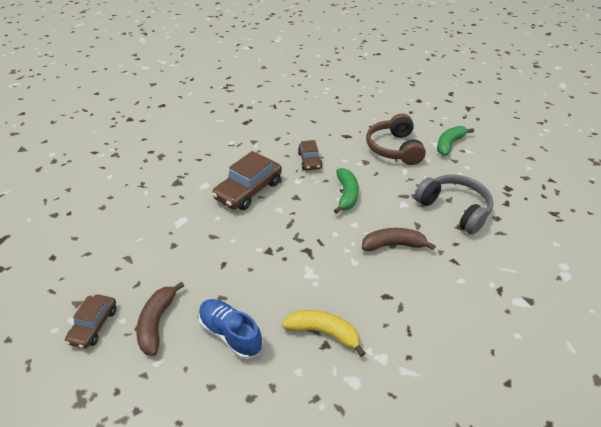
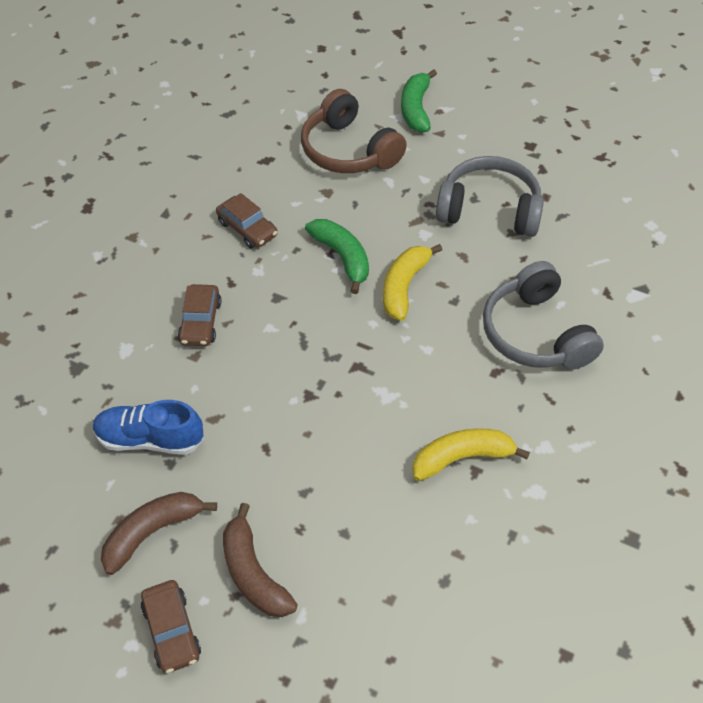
camera: 35 degrees left, 10 degrees up
(230, 334) = (358, 527): blue shoe -> blue shoe (150, 439)
(249, 190) = (200, 322): brown car -> brown car, size x0.58
(368, 224) = (404, 287): none -> yellow banana
(393, 245) = (455, 300): brown banana -> brown banana (152, 532)
(430, 288) = (535, 333): none -> grey headphones

